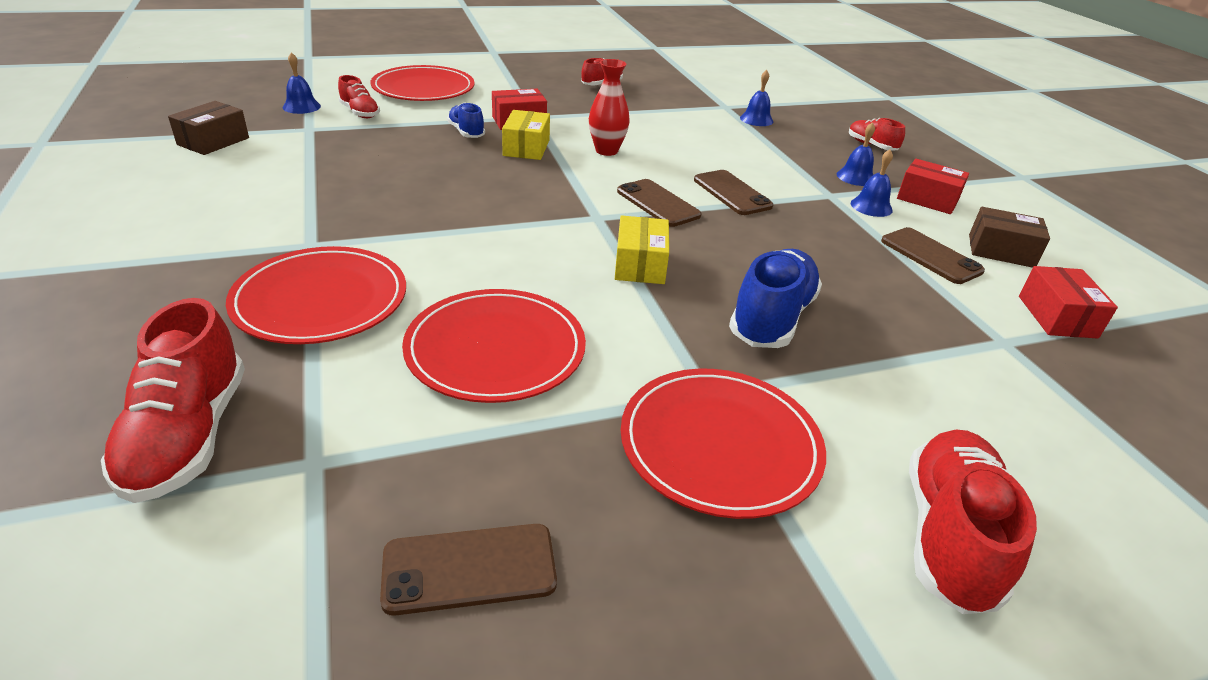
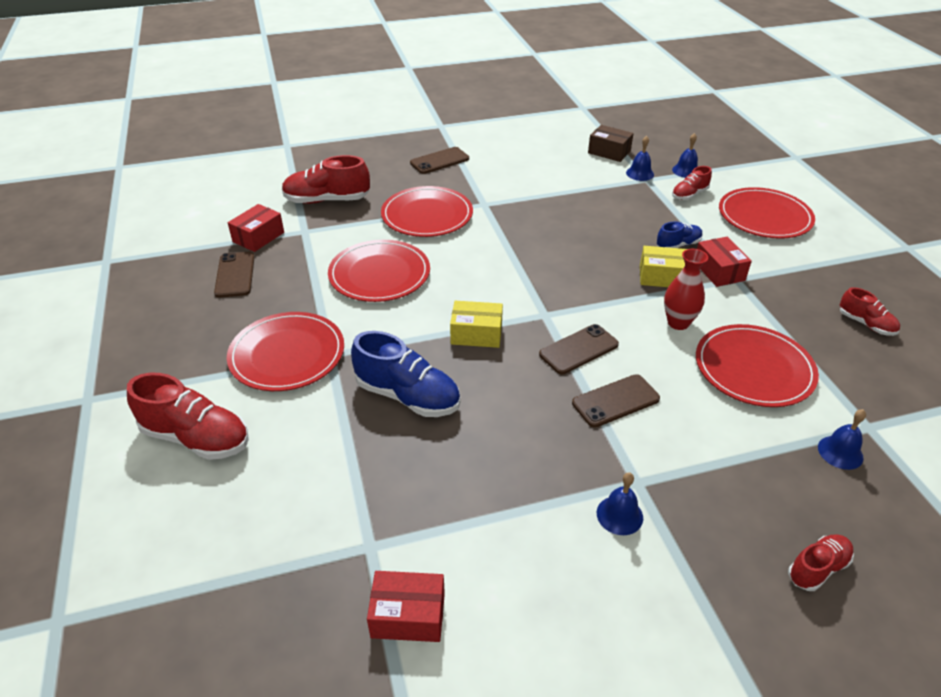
camera: 95 degrees right, 5 degrees up
(668, 131) = (754, 369): none -> red plate
(855, 177) = (697, 520): blue bell -> blue bell (640, 173)
(927, 199) = (658, 584): red box -> red box (258, 237)
(930, 256) = (516, 538): brown phone -> brown phone (439, 161)
(1001, 251) = (538, 618): brown box -> none

